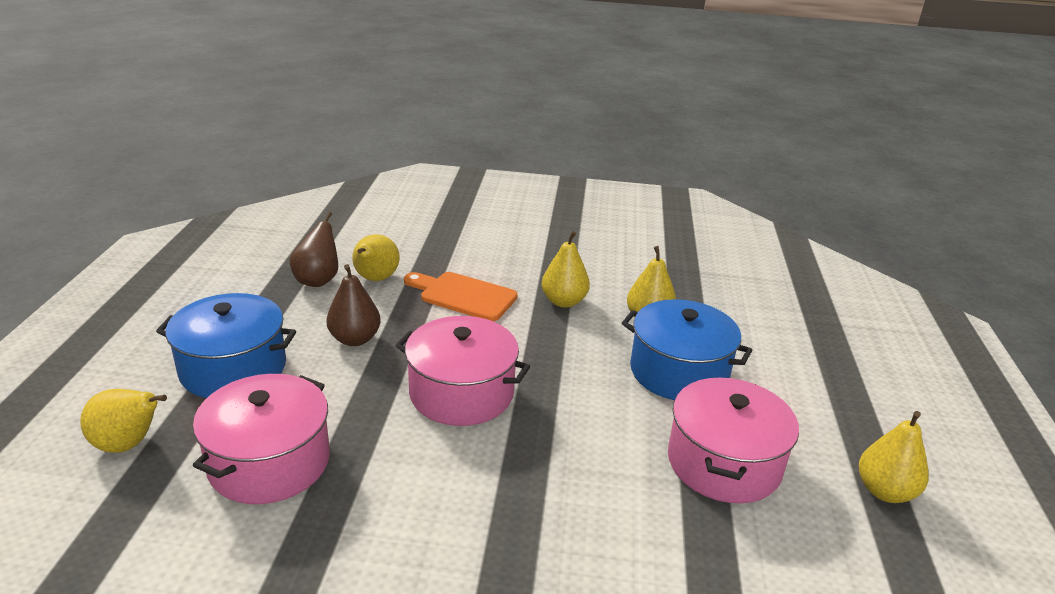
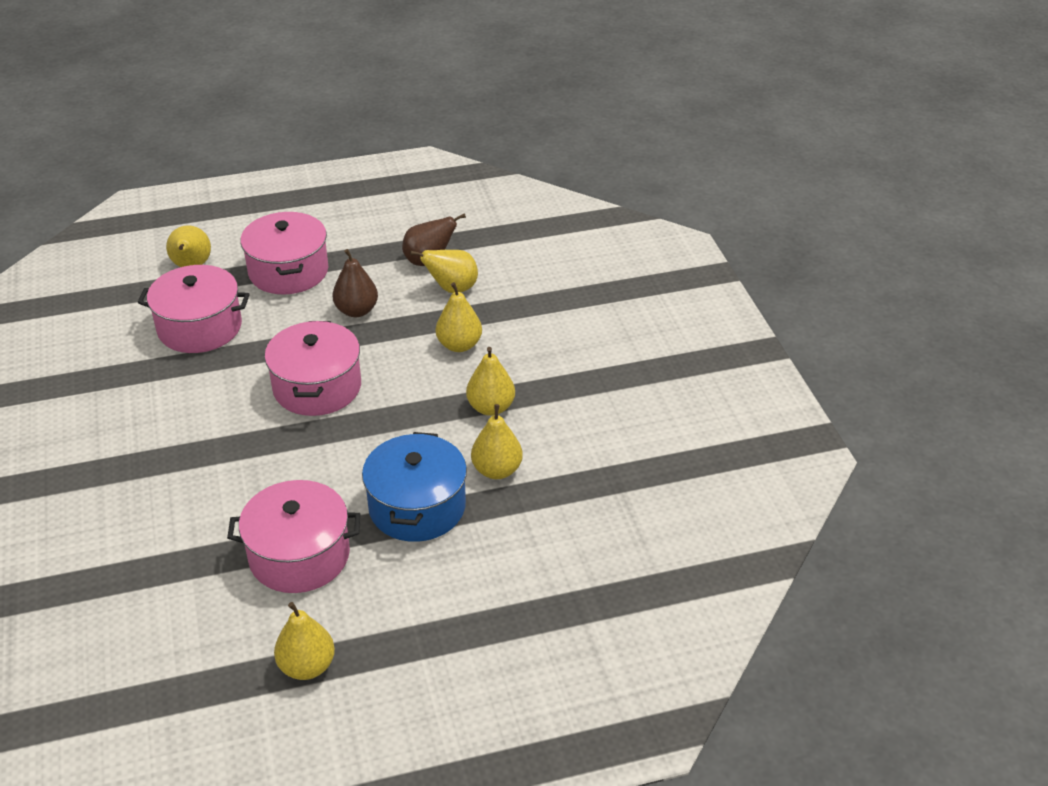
camera: 70 degrees right, 10 degrees up
(233, 368) = (288, 271): blue pot -> pink pot
(463, 295) = (459, 345): orange cutting board -> yellow pear

